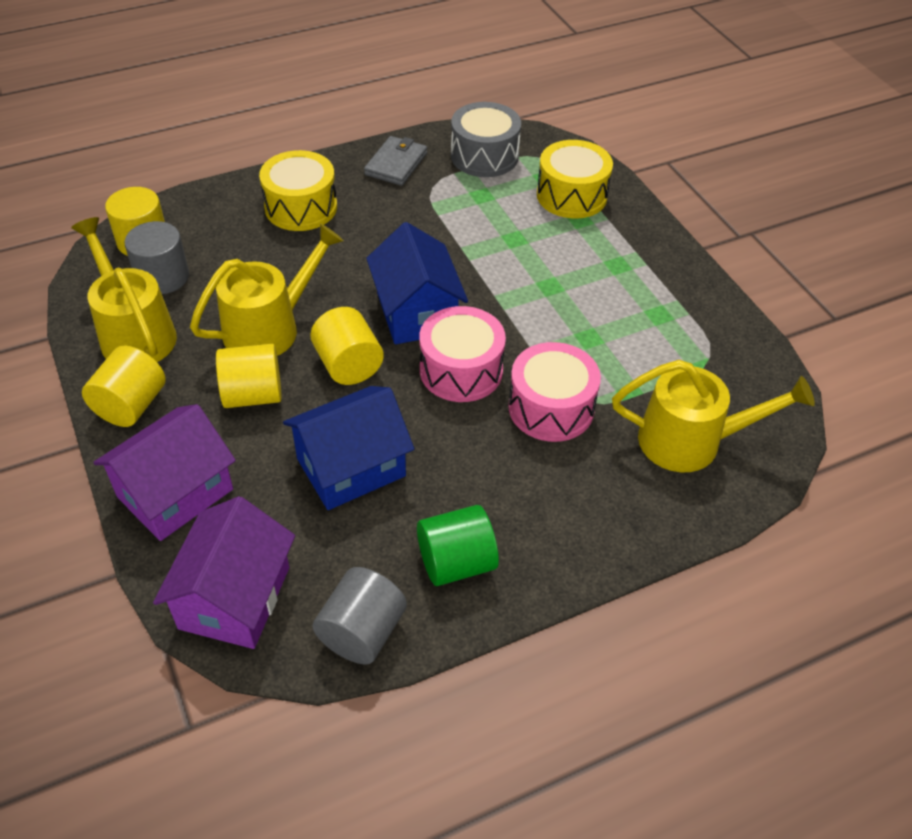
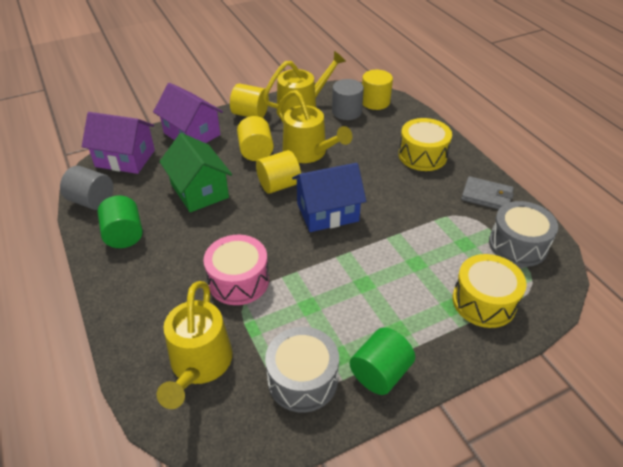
camera: 90 degrees right, 5 degrees down
(351, 467) = (199, 191): blue house -> green house
(461, 370) = (274, 235): pink drum -> none
(676, 284) = (380, 373): none -> green cylinder
(695, 346) = (302, 379): none -> grey drum

